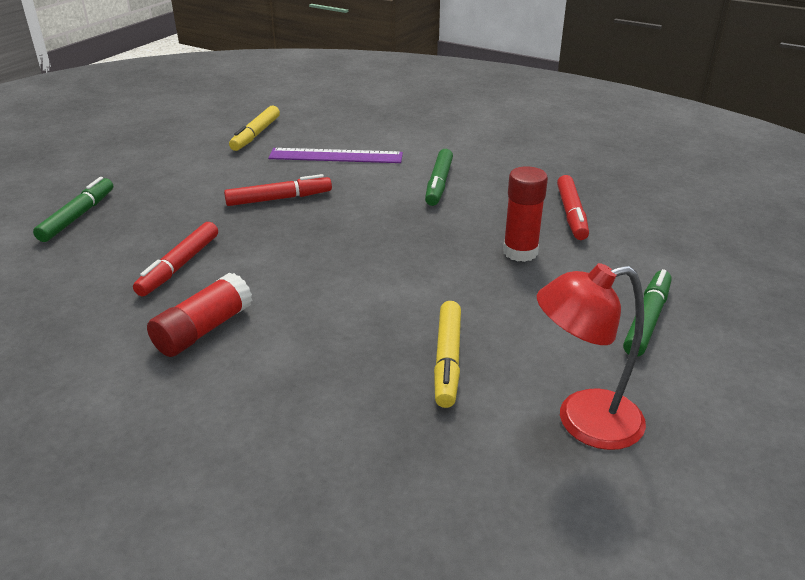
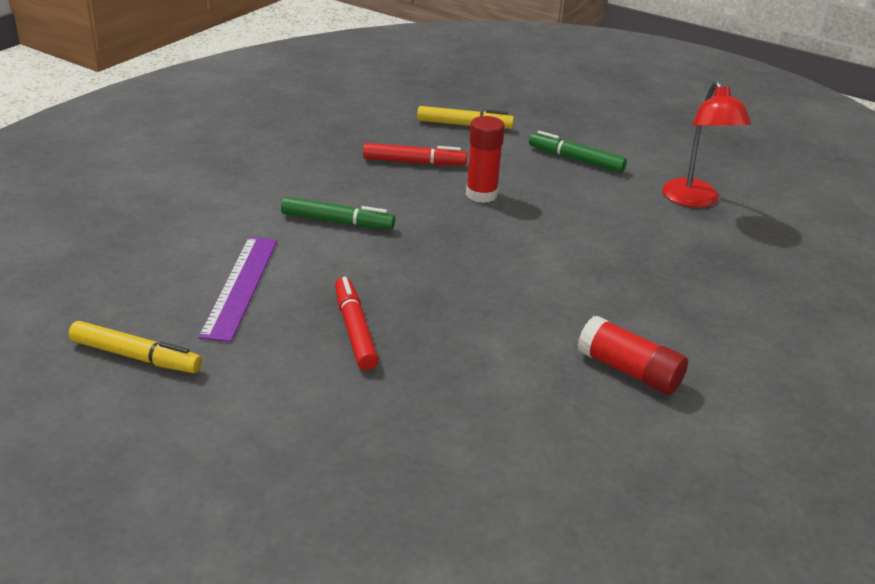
camera: 90 degrees left, 0 degrees up
(77, 216) = (380, 515): green marker -> none
(180, 265) = (512, 398): red marker -> none
(448, 360) = (642, 243): yellow marker -> yellow marker (464, 125)

